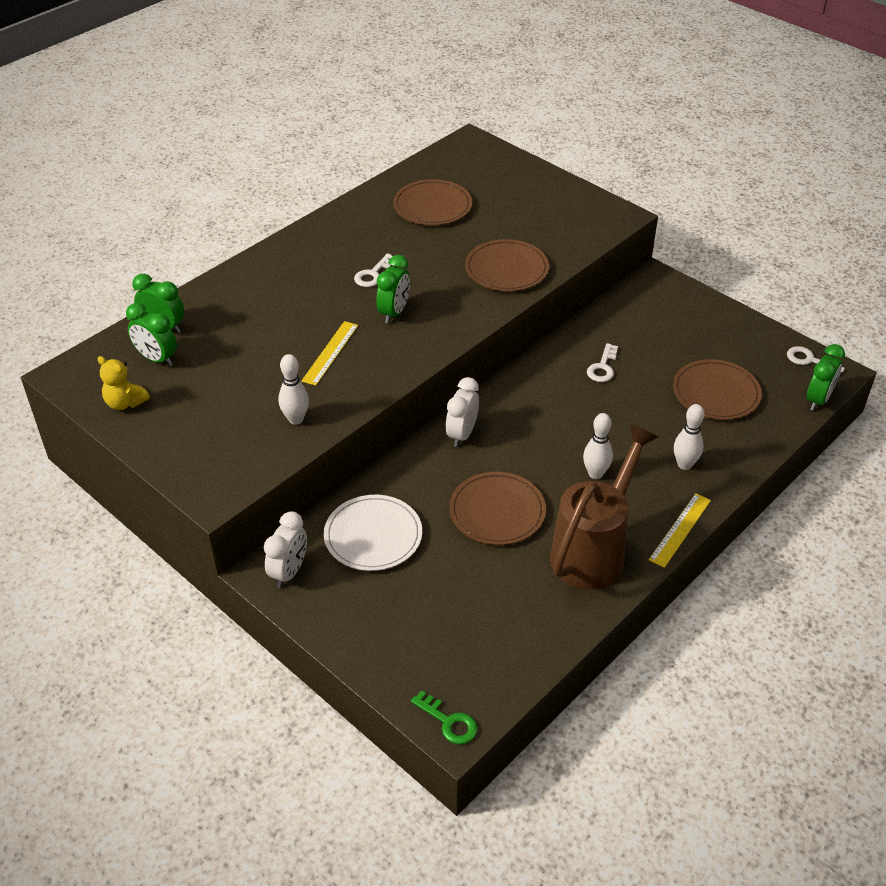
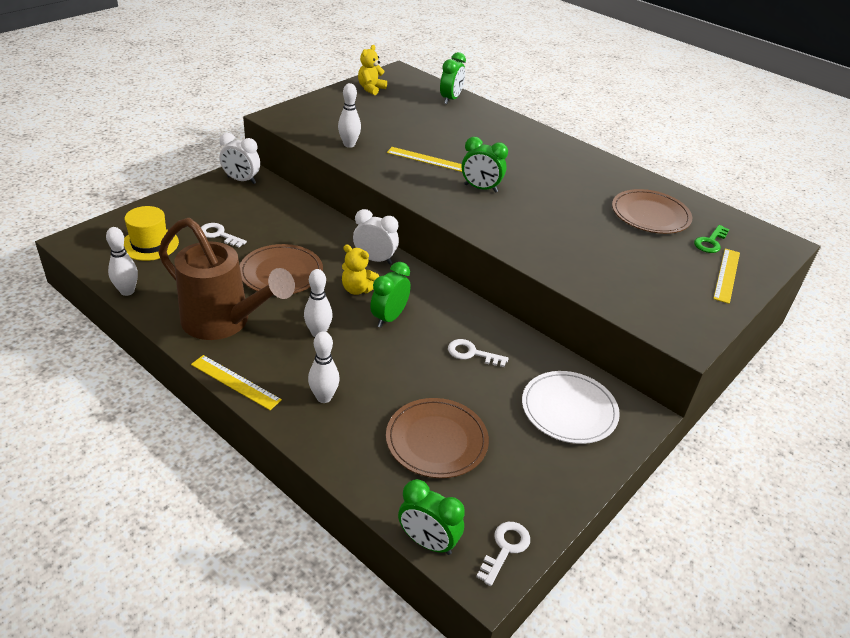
camera: 85 degrees right, 5 degrees down
(157, 359) = (416, 97): green clock -> green clock (389, 318)
(373, 274) = (533, 180): white key -> white key (219, 235)
(373, 535) = (267, 213): white plate -> white plate (569, 409)
(448, 722) = (83, 239): green key -> green key (710, 242)
(453, 645) = (150, 244): none -> yellow hat
(506, 269) = (559, 251): brown plate -> none
(518, 447) = (358, 289): none -> yellow teddy bear
(525, 180) = (726, 275): none -> yellow ruler
(553, 648) = (127, 291): none -> white bowling pin

